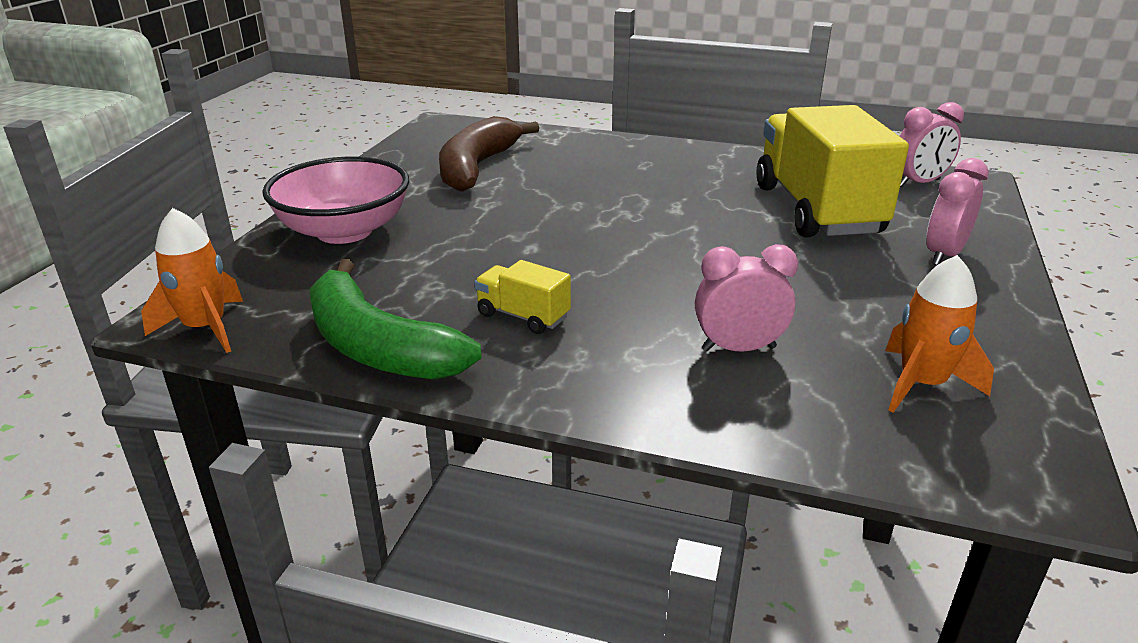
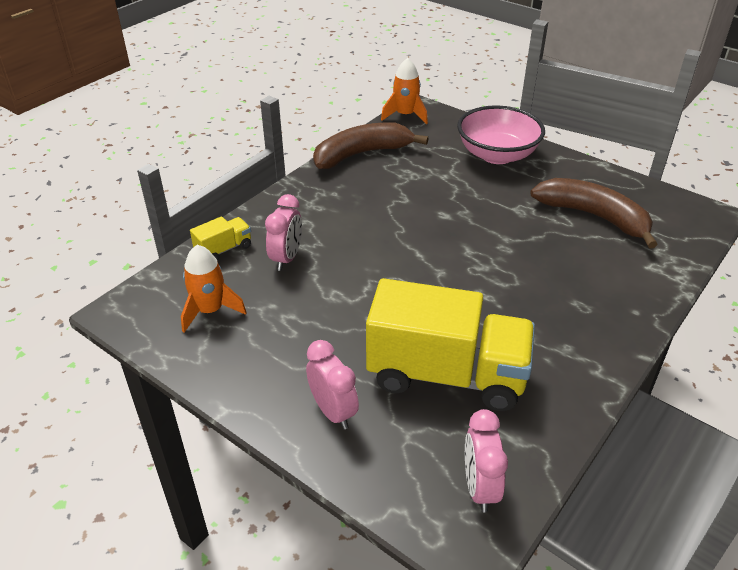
camera: 110 degrees right, 10 degrees up
(378, 346) = (362, 154): green banana -> brown banana
(523, 316) = (364, 197): yellow truck -> yellow truck (224, 249)

